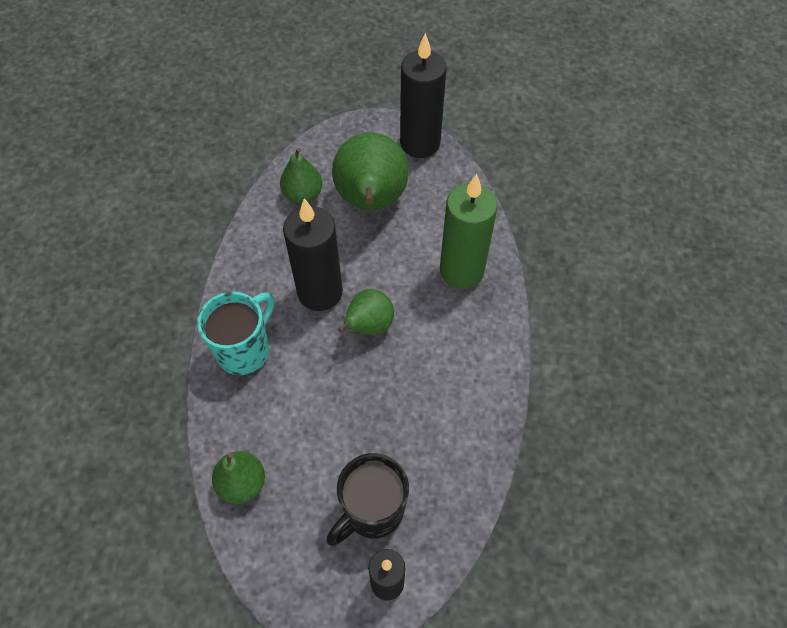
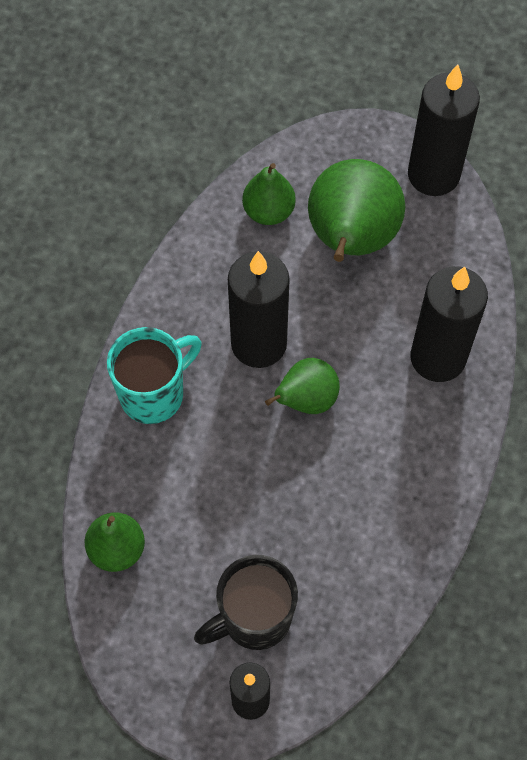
camera: 15 degrees right, 5 degrees up
(461, 271) = (438, 357): green candle -> black candle

